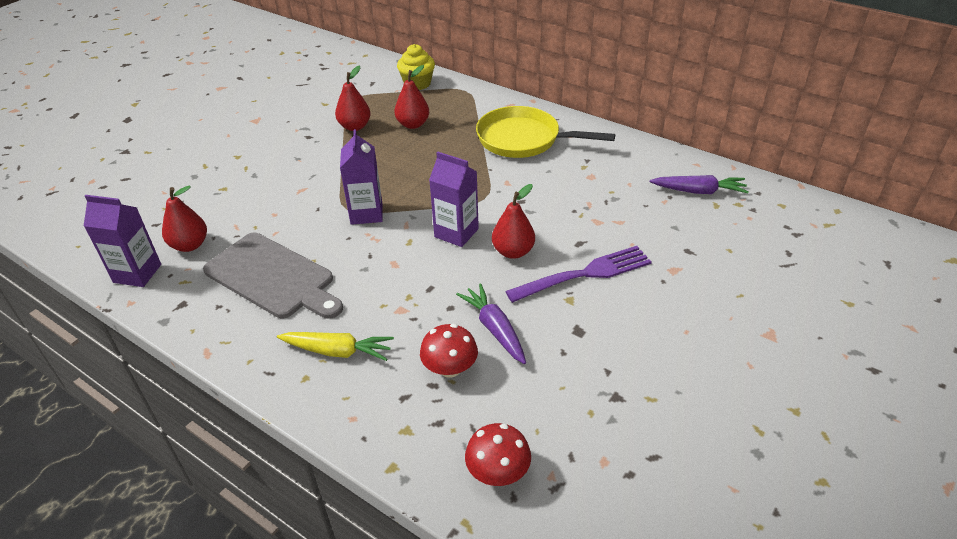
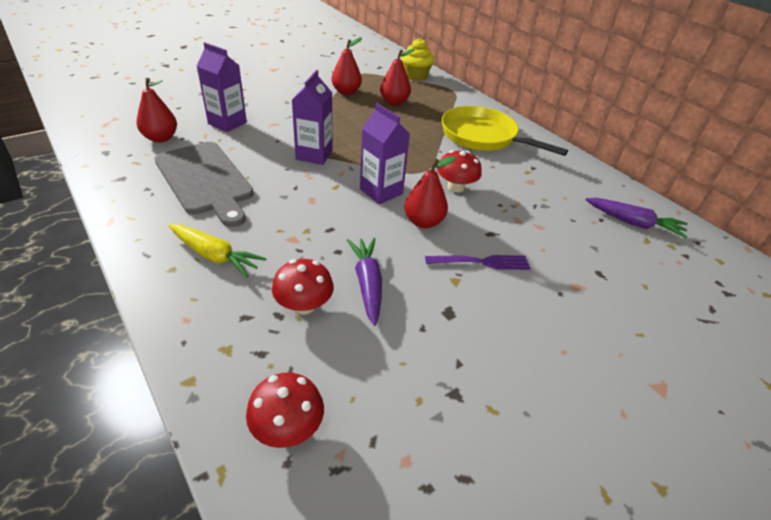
camera: 15 degrees right, 0 degrees up
(137, 273) = (107, 146): purple carton -> purple carton (227, 123)
(524, 205) = (455, 187): none -> red mushroom
(583, 275) = (481, 262): purple fork -> purple fork, size x0.66

